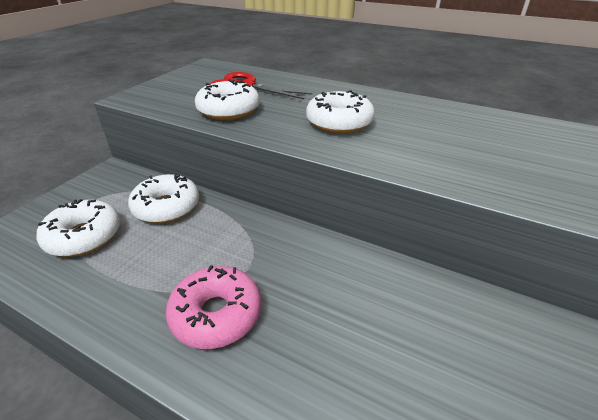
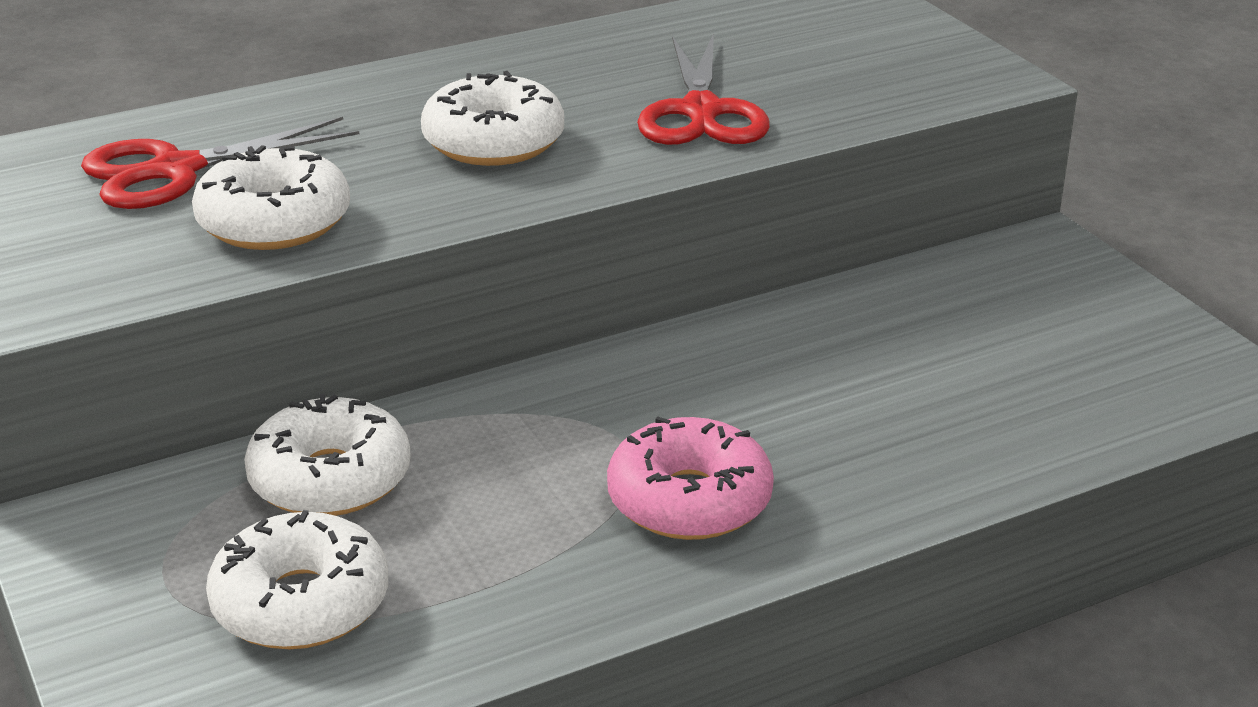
camera: 55 degrees left, 5 degrees down
(441, 153) = (701, 112): none -> red scissors

